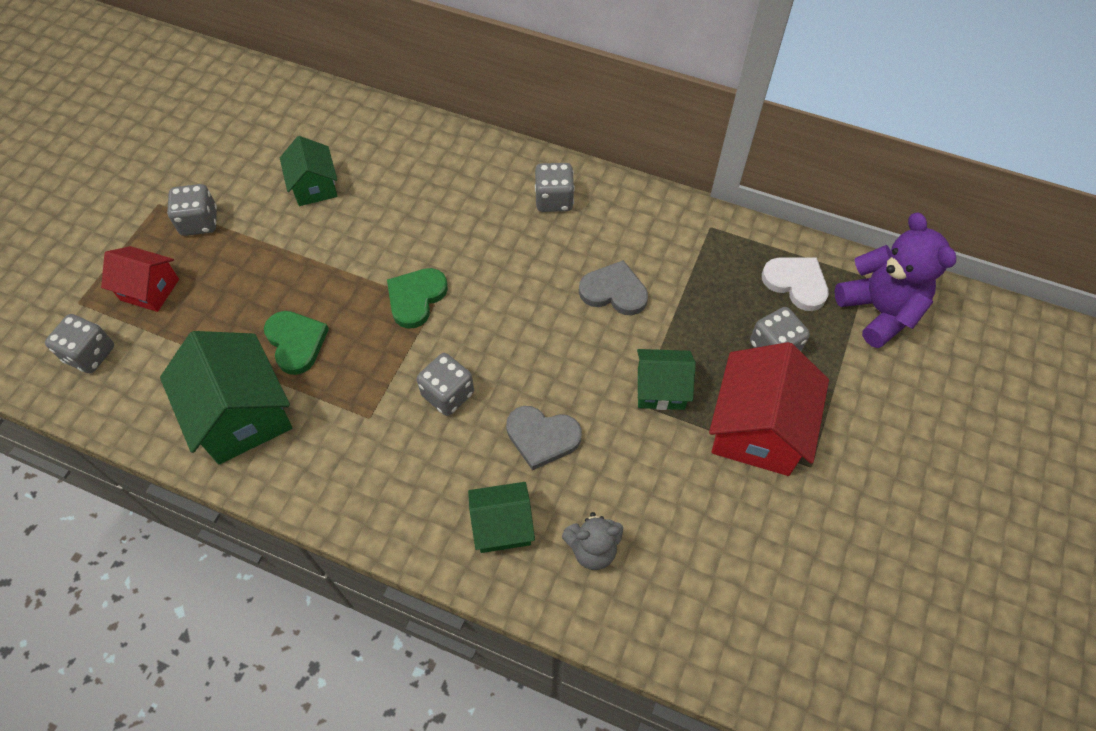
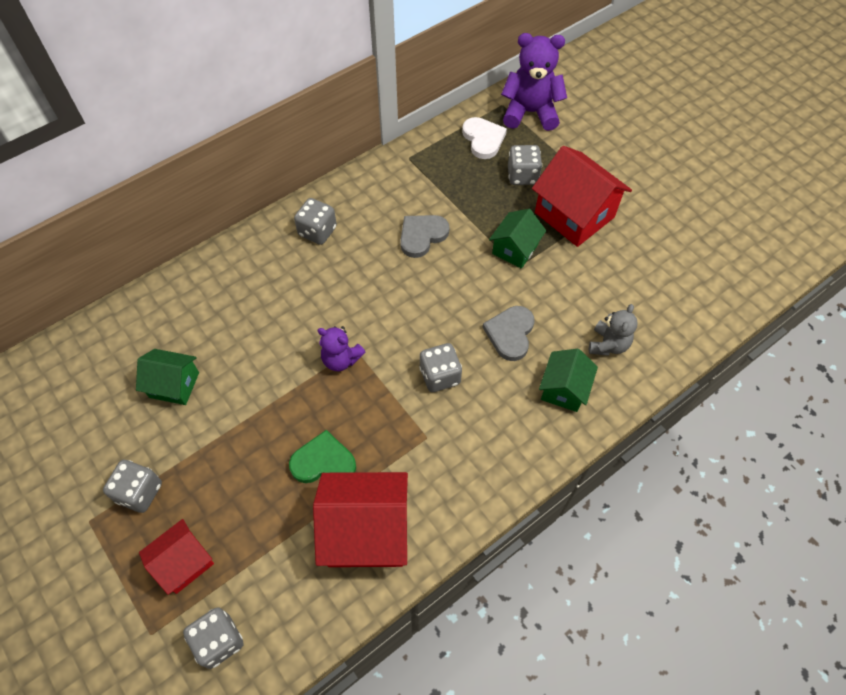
camera: 60 degrees left, 0 degrees up
(241, 415) = (366, 531): green house -> red house
(416, 298) = (341, 359): green heart -> purple teddy bear
(542, 437) = (510, 334): grey heart -> grey heart turned 150 degrees clockwise
(796, 283) = (483, 139): white heart -> white heart turned 90 degrees clockwise

